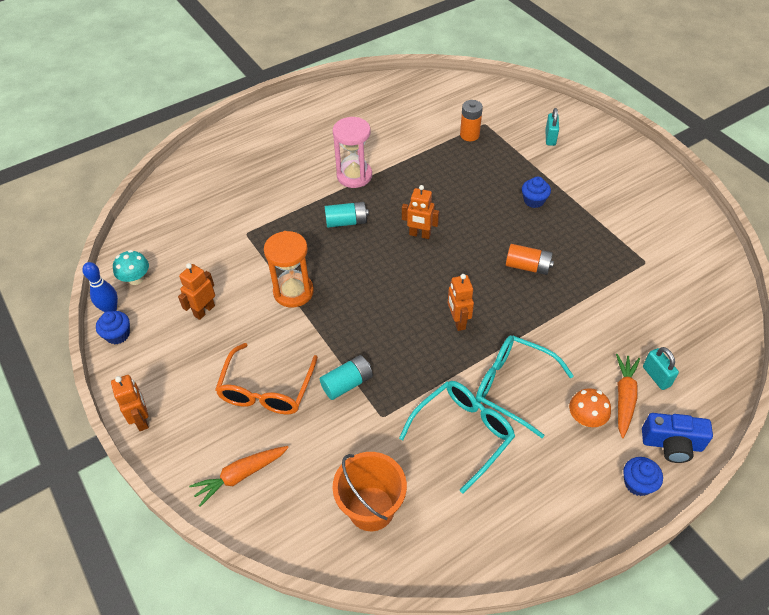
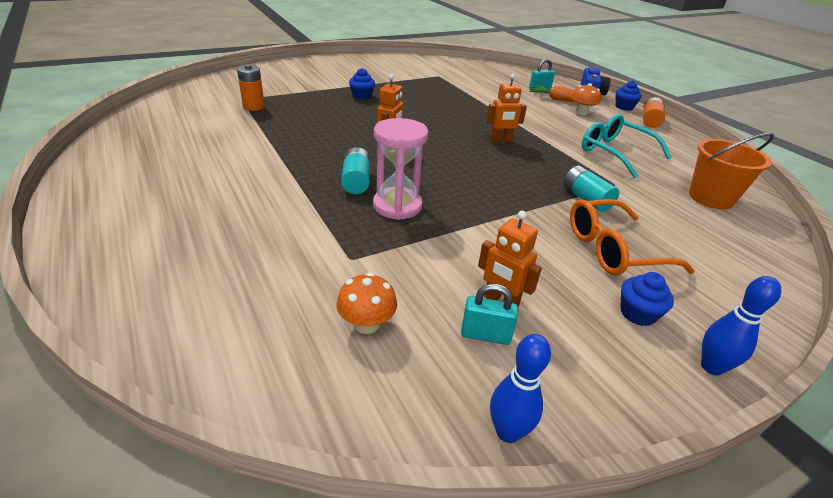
camera: 90 degrees left, 15 degrees down
(118, 335) = (565, 413): blue cupcake -> blue cupcake (637, 313)
(136, 279) = (431, 395): turquoise mushroom -> none
(142, 420) = (711, 367): orange robot -> blue bowling pin
(186, 248) = (366, 324): none -> orange mushroom
(240, 476) = (732, 272): orange carrot -> none
(266, 389) = (613, 250): orange glasses -> orange glasses turned 150 degrees clockwise
(293, 292) = (465, 224): orange hourglass -> none
(354, 176) = (277, 170): pink hourglass -> pink hourglass (397, 206)
(513, 386) = (563, 130): turquoise glasses -> none
(527, 266) = (438, 108): orange battery -> orange battery (650, 121)
(550, 138) = (284, 80): turquoise padlock -> turquoise padlock (485, 335)

